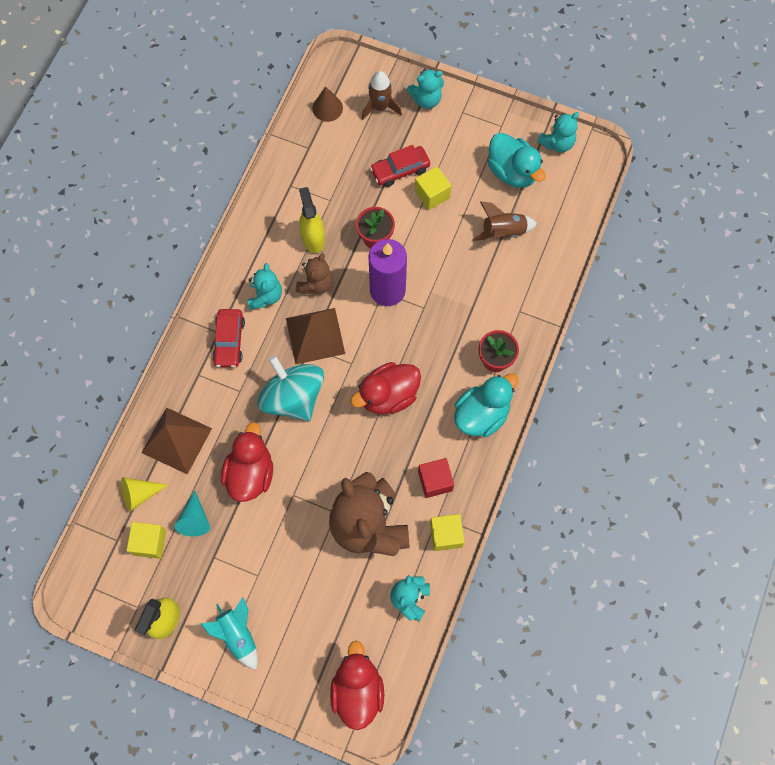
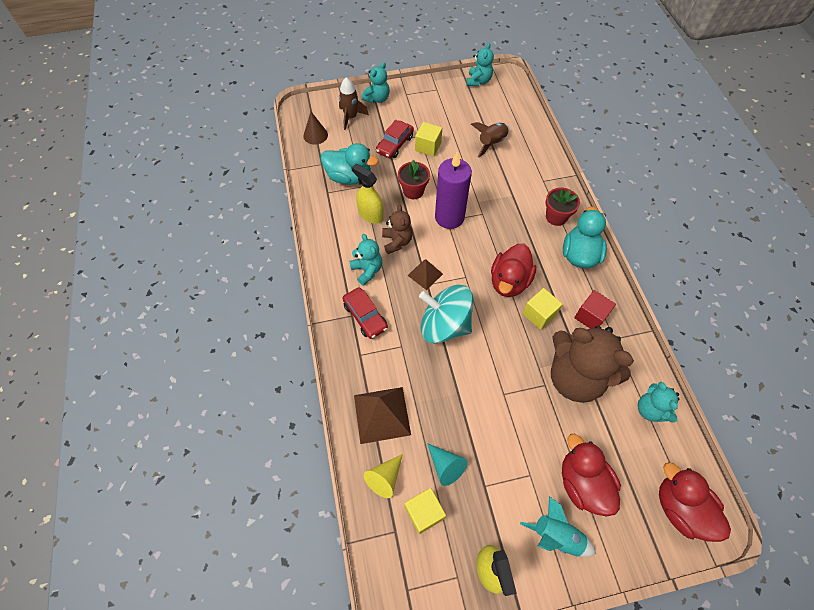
camera: 35 degrees left, 10 degrees down
(250, 473) = (459, 400): red duck -> red duck (582, 483)
(315, 336) = (425, 274): brown pyramid -> brown pyramid, size x0.58
(446, 535) = (631, 347): yellow cube -> yellow cube (539, 314)
(512, 172) = (466, 109): turquoise duck -> turquoise duck (349, 177)

